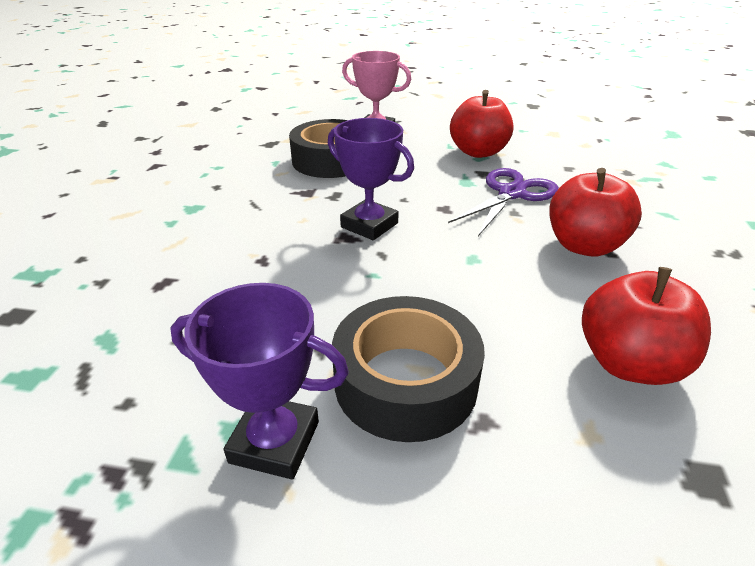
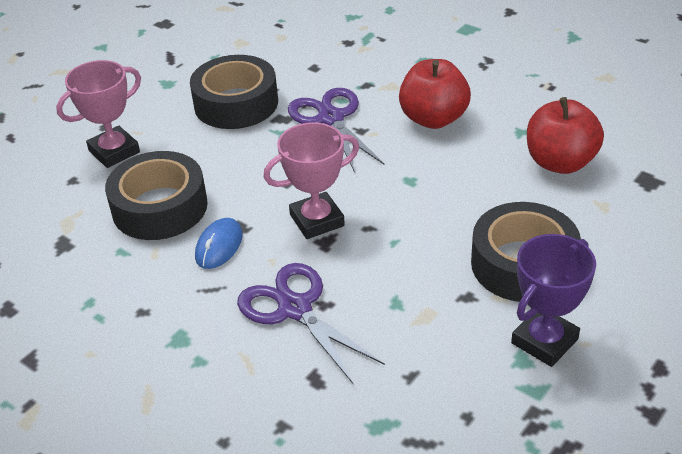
camera: 60 degrees left, 5 degrees up
(249, 247) = (295, 309): none -> purple scissors
(305, 193) = (219, 246): none -> blue mouse
(369, 225) = (317, 220): purple trophy -> pink trophy
(478, 152) = (236, 103): red apple -> black tape

